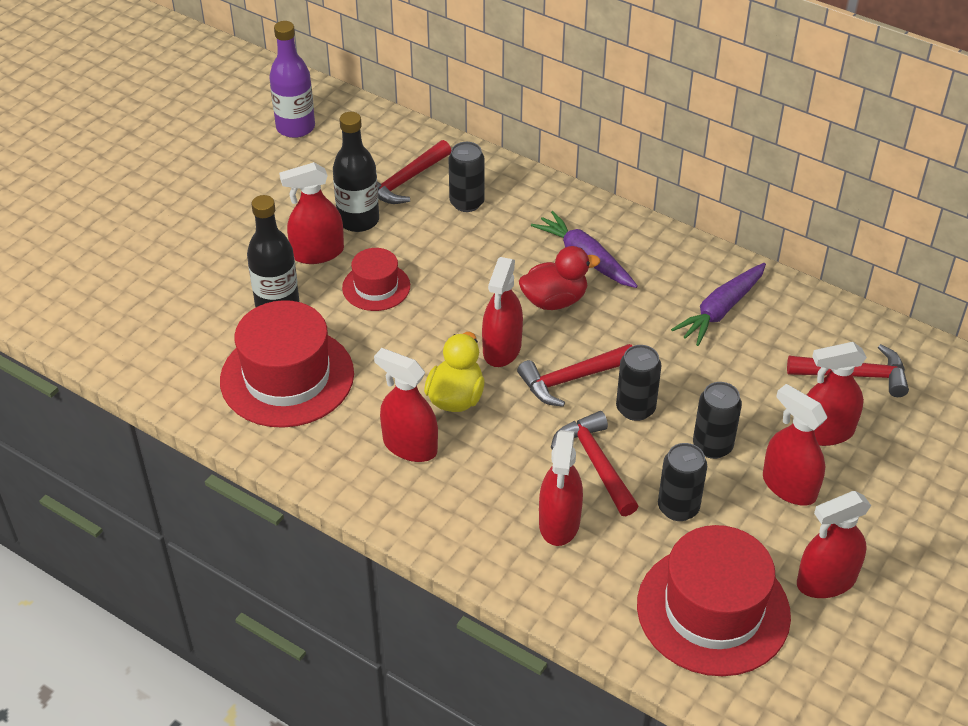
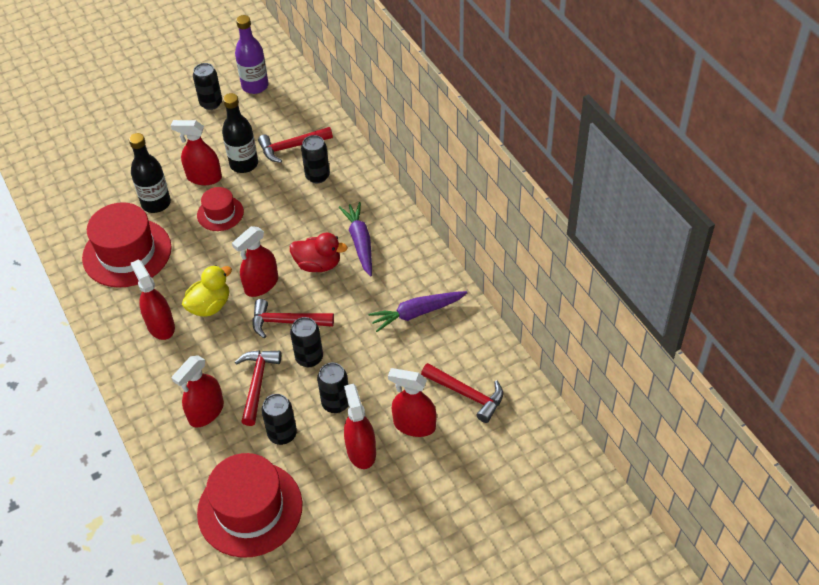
camera: 30 degrees right, 5 degrees up
(252, 165) = (211, 103): none -> black can
(826, 581) = (332, 523): red spray bottle -> none

